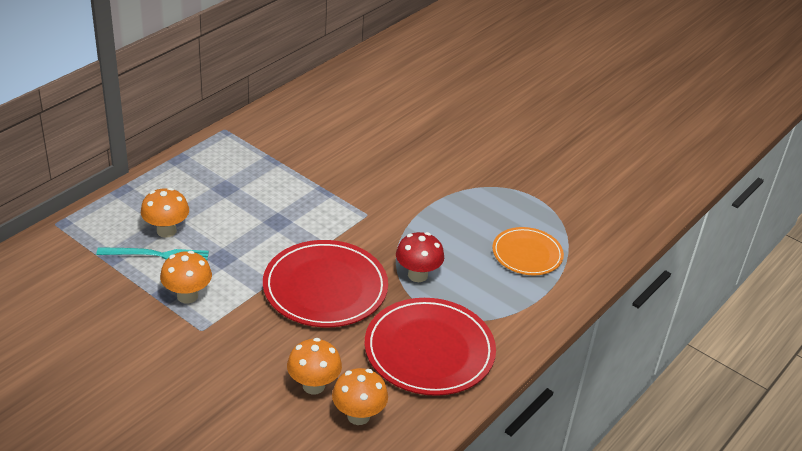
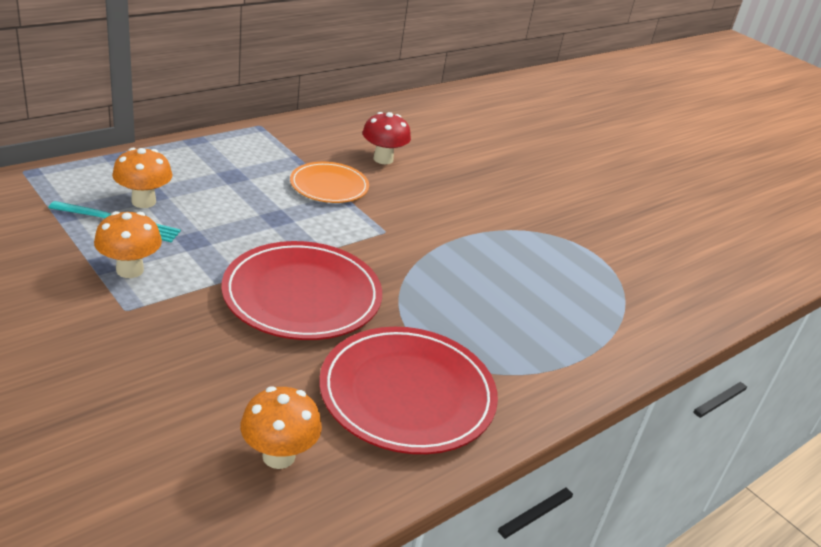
camera: 10 degrees right, 5 degrees down
(313, 385) = (235, 404): orange mushroom -> none
(417, 275) = (423, 305): red mushroom -> red mushroom (383, 159)
(527, 254) = (569, 310): orange plate -> orange plate (329, 186)

